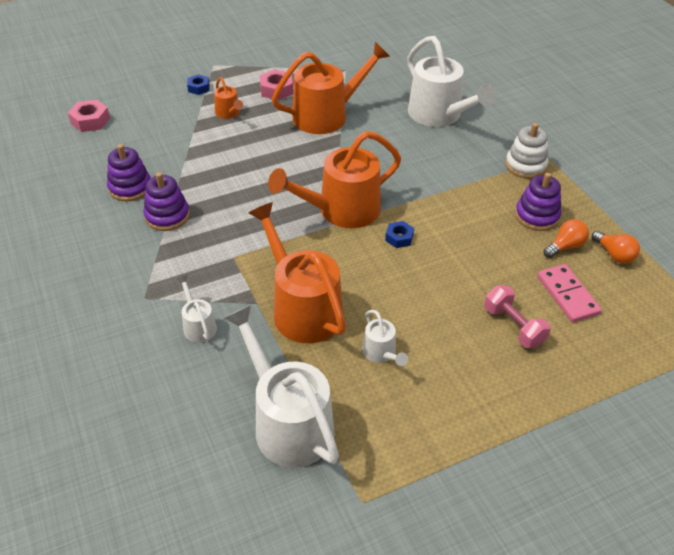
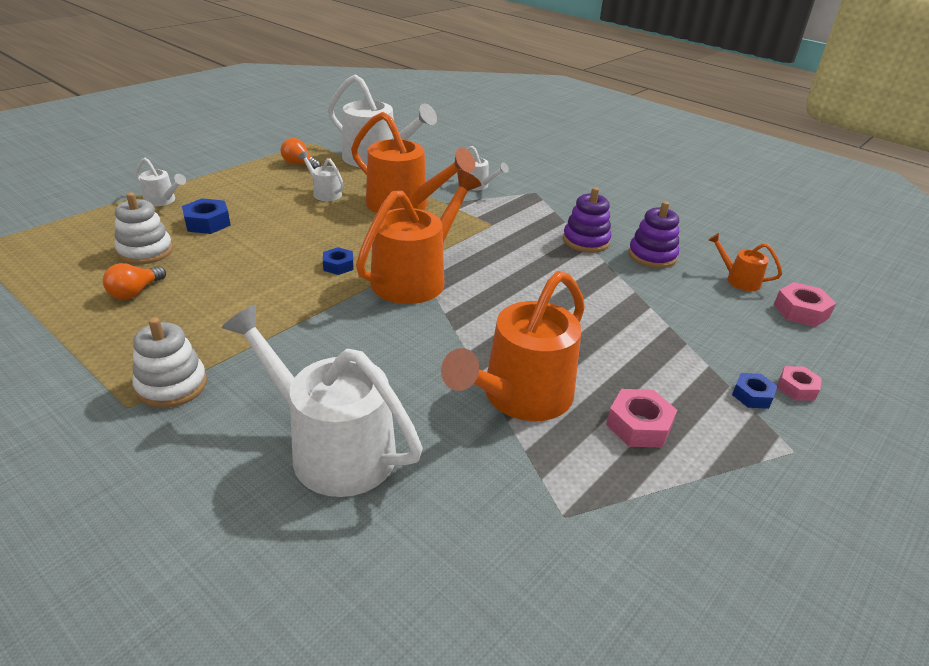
camera: 155 degrees right, 10 degrees down
(169, 85) = (797, 388): none -> pink nut
(229, 113) = (659, 363): orange watering can -> orange watering can (738, 280)
(513, 326) = (207, 223): pink dumbbell -> blue nut
(537, 216) = (166, 318): purple stacking toy -> none
(566, 381) = (163, 201): none -> white watering can
(567, 295) = (145, 251): pink domino -> white stacking toy
(614, 255) = (71, 295): orange light bulb -> orange light bulb (299, 164)

